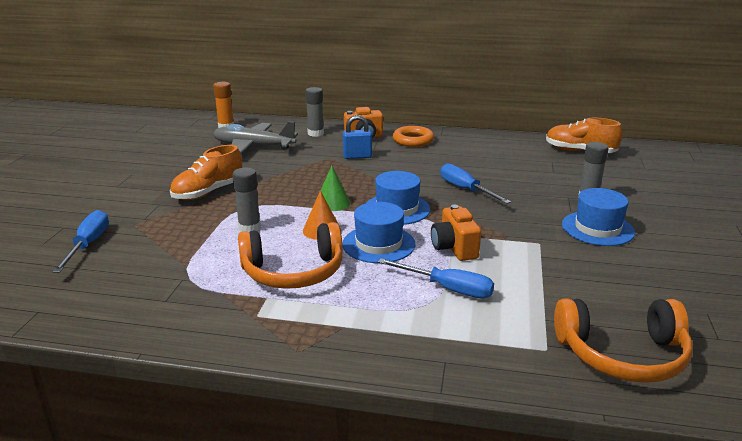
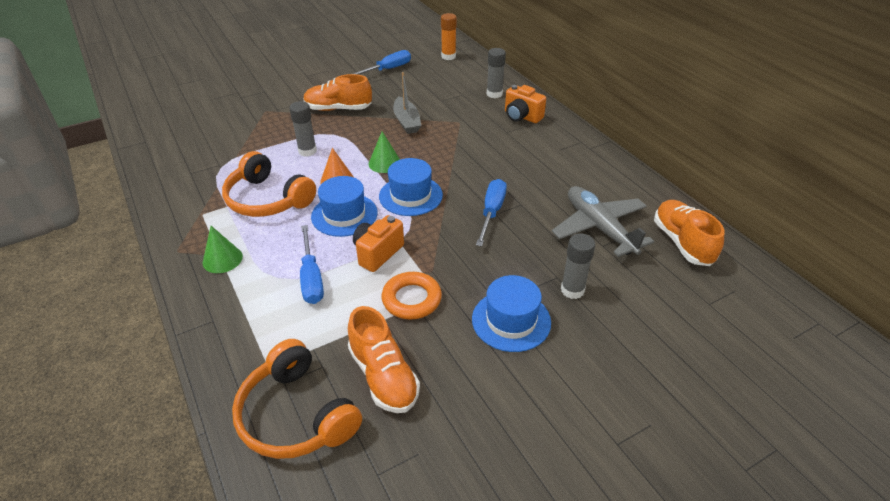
camera: 50 degrees right, 15 degrees up
(88, 244) = (226, 112): blue screwdriver -> blue screwdriver (387, 69)
(253, 146) = (431, 84): grey plane -> grey plane (599, 227)
(288, 174) = (406, 121): none -> grey boat
(354, 326) = (222, 259): none -> green cone
(357, 156) = (479, 132): blue padlock -> none
(413, 140) = (553, 141): orange ring -> orange ring (411, 299)
(611, 298) = (383, 376): none -> orange shoe

